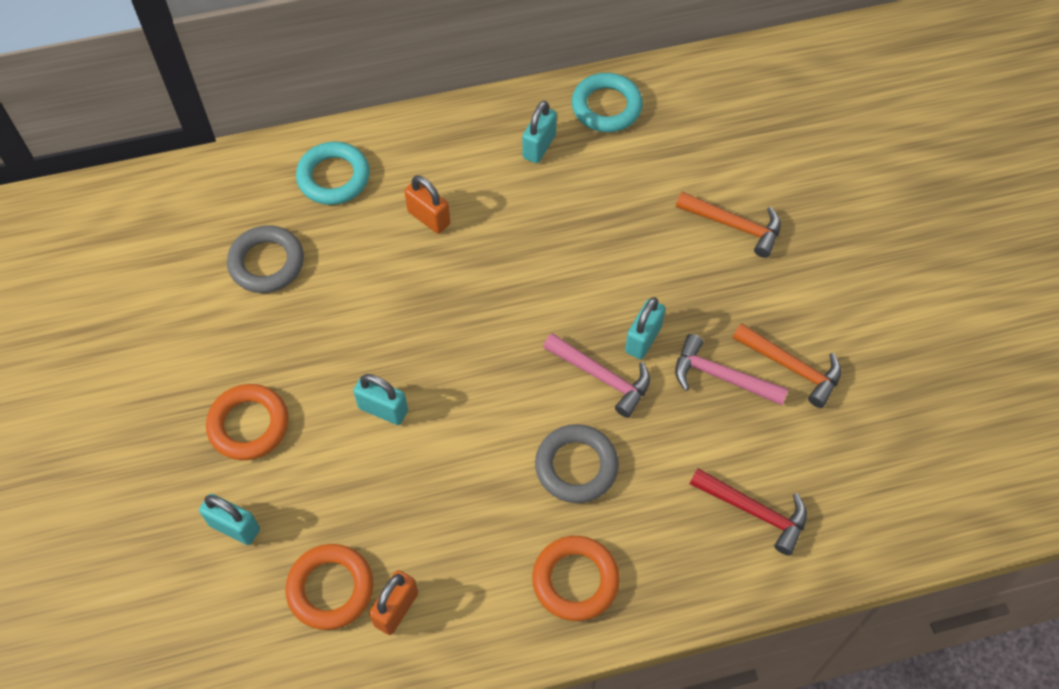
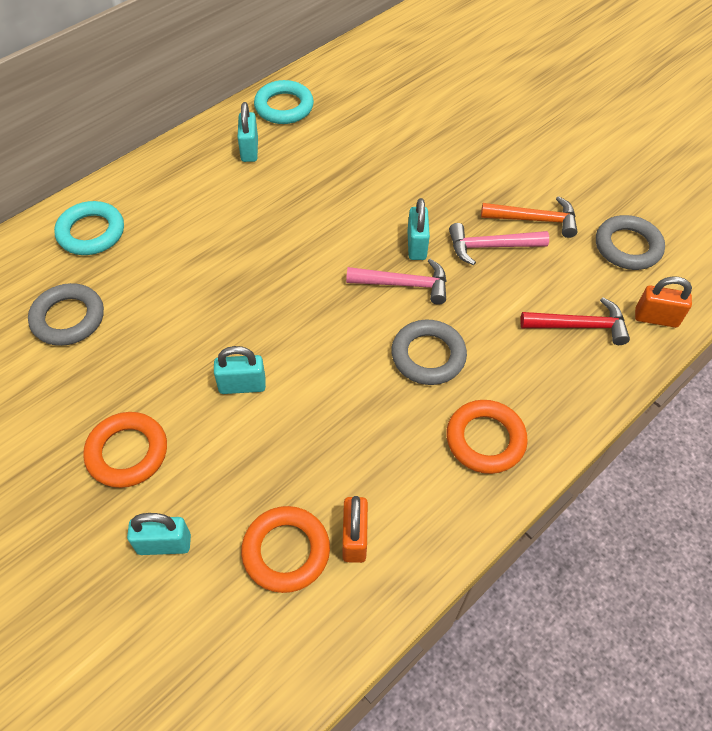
camera: 30 degrees left, 5 degrees down
(429, 218) = (192, 230): orange padlock -> orange padlock (656, 318)
(734, 226) = (429, 147): orange hammer -> none
(874, 448) = (627, 247): none -> grey ring

